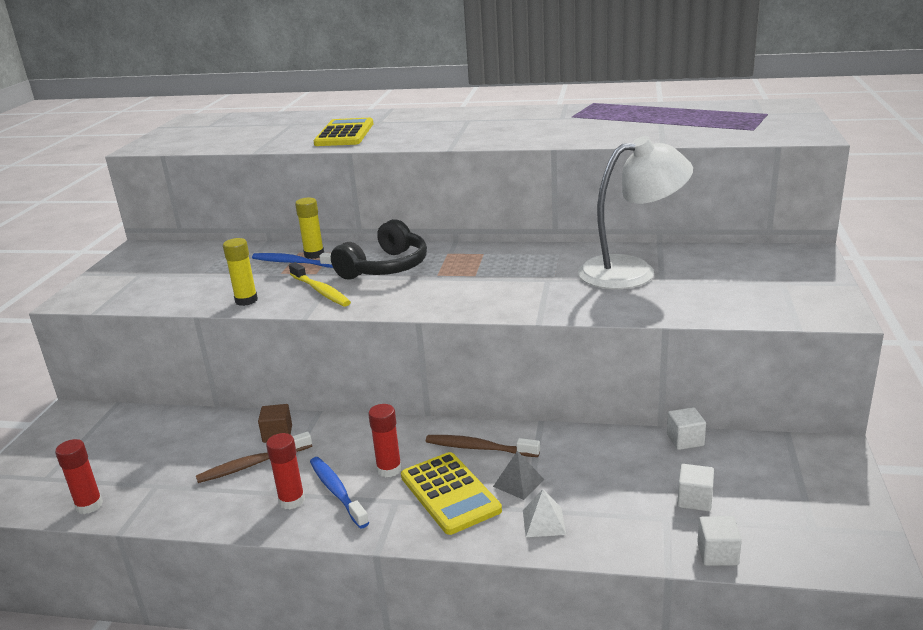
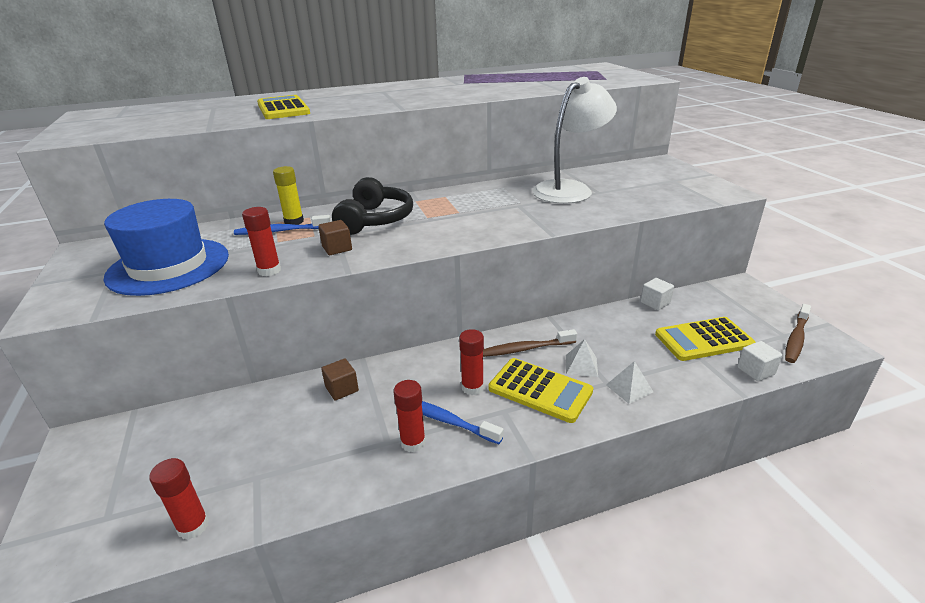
camera: 30 degrees left, 5 degrees up
(179, 278) = (168, 266): none -> blue hat
(246, 300) = (269, 270): yellow glue stick -> red glue stick
(253, 464) = (343, 423): brown toothbrush -> brown toothbrush (796, 338)
(320, 291) = (337, 248): yellow toothbrush -> brown cube
(518, 483) = (581, 365): grey pyramid -> white pyramid
(694, 500) = (703, 340): white cube -> yellow calculator

